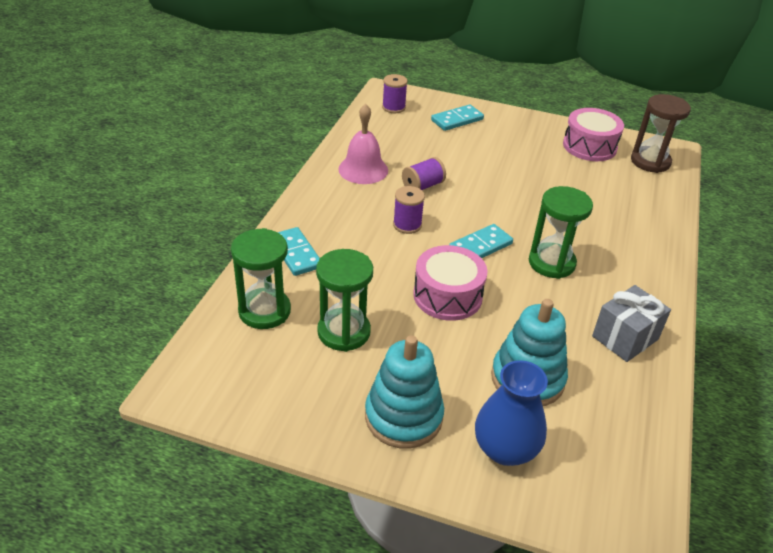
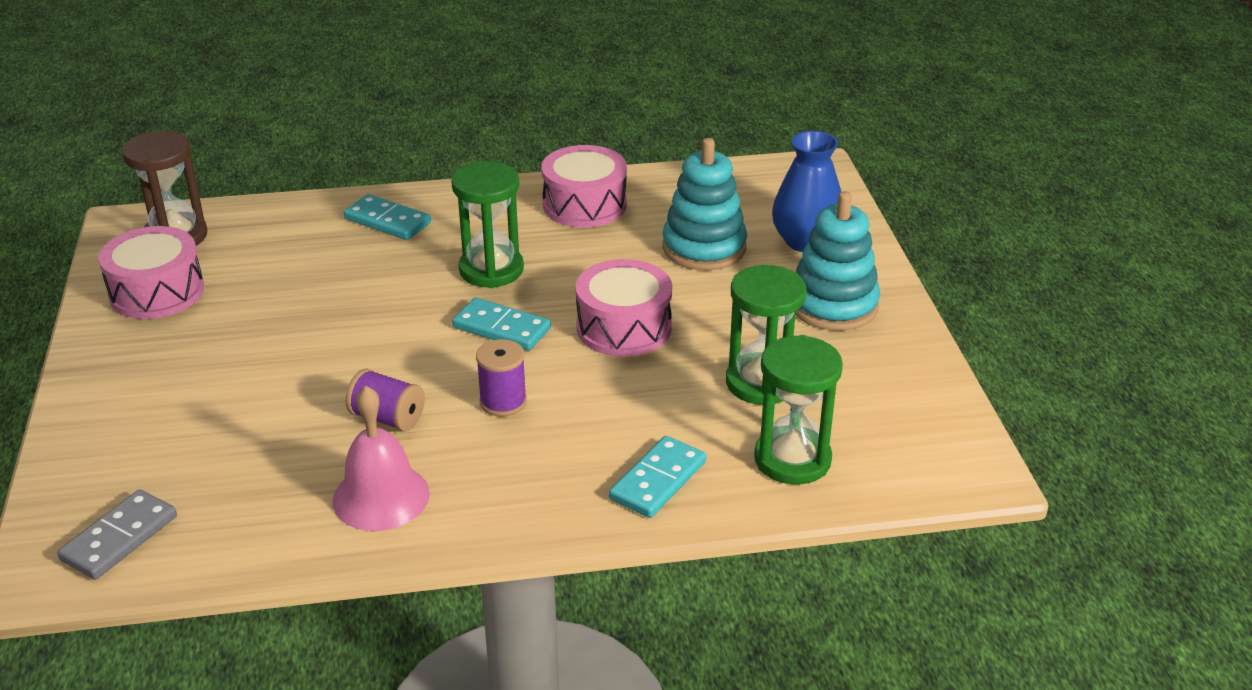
camera: 115 degrees left, 5 degrees down
(393, 107) = (119, 538): purple spool -> grey domino
(457, 120) = (133, 443): turquoise domino -> turquoise domino (387, 221)
(625, 337) = (584, 205): grey gift -> pink drum

